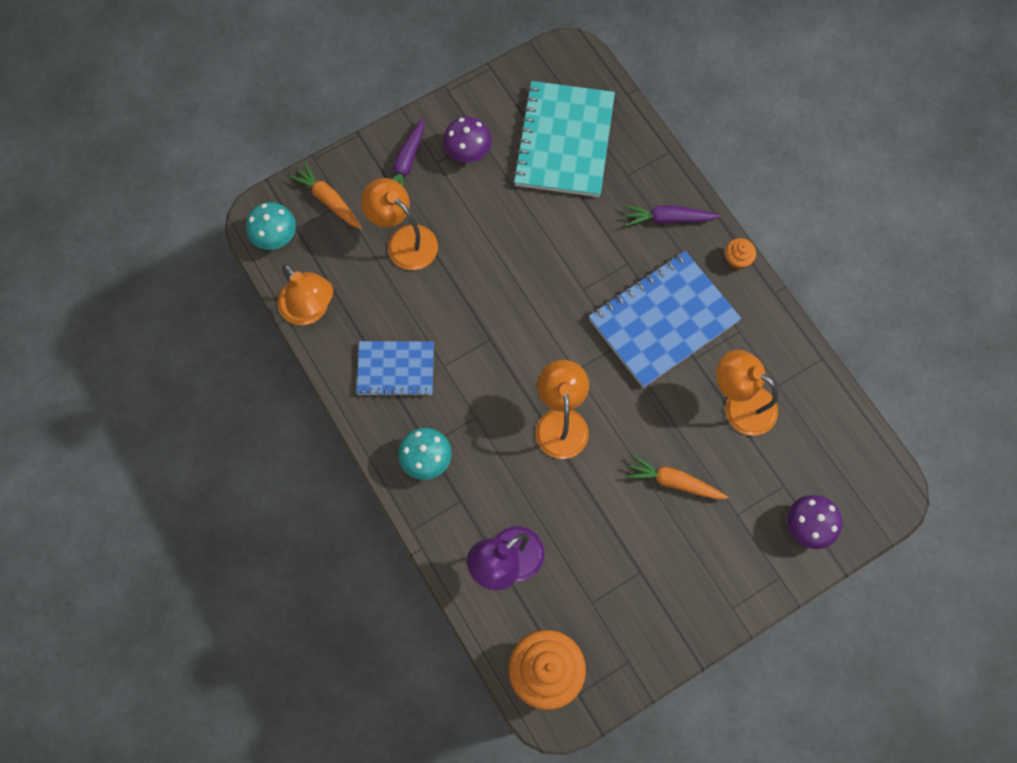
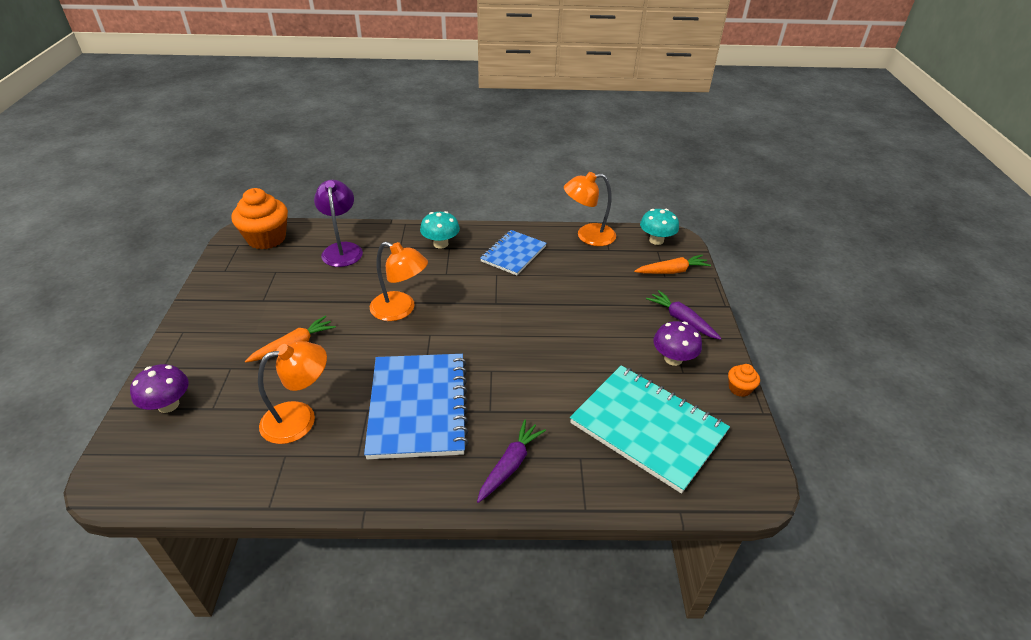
camera: 120 degrees right, 30 degrees down
(404, 240) = (611, 293): orange lamp -> none
(737, 259) = (424, 497): orange cupcake -> orange cupcake (739, 388)

